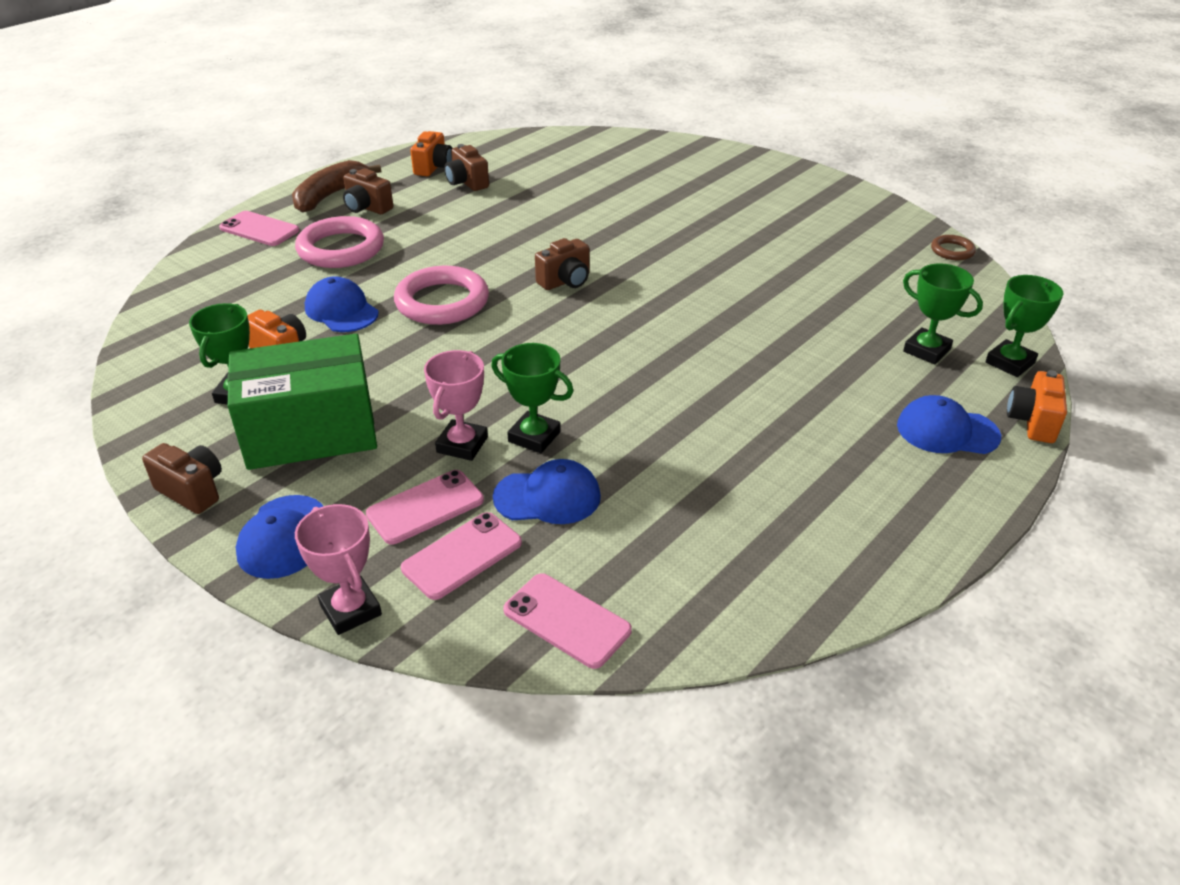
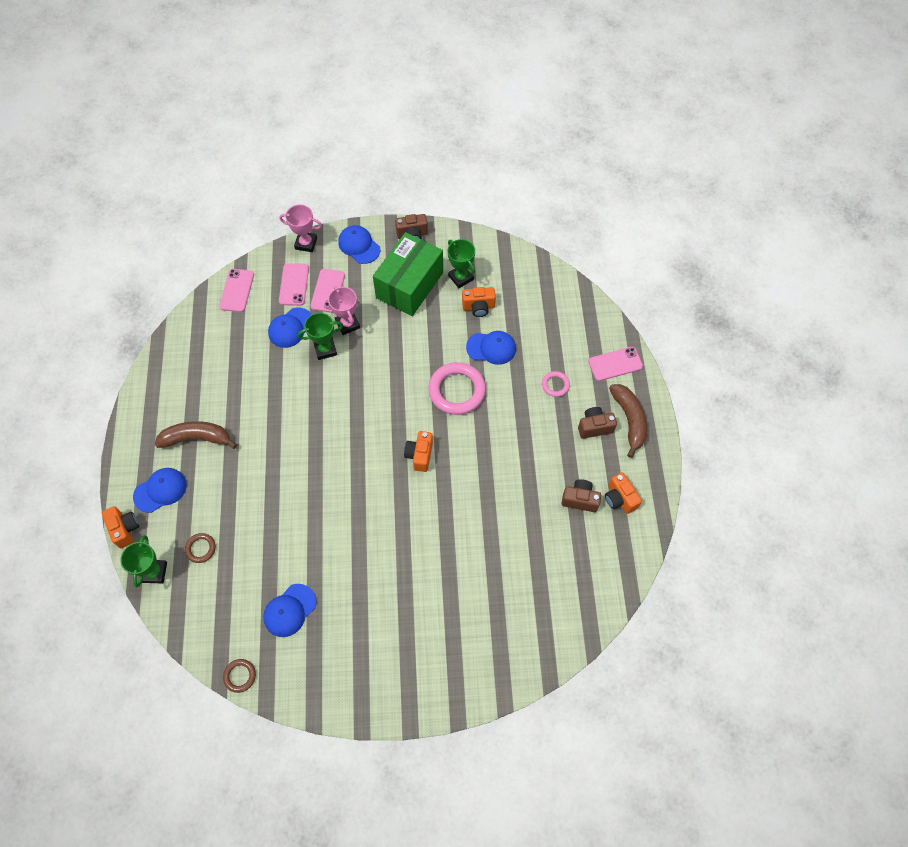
camera: 135 degrees right, 25 degrees up
(341, 249) = (555, 385): pink ring -> pink ring, size x0.49
(565, 281) = (419, 455): brown camera -> orange camera
(566, 620) = (237, 290): pink phone -> pink phone turned 75 degrees counterclockwise
(842, 454) = (197, 438): none -> brown banana
(854, 261) = (289, 610): none -> blue cap
(926, 350) = (201, 548): green trophy -> brown ring

